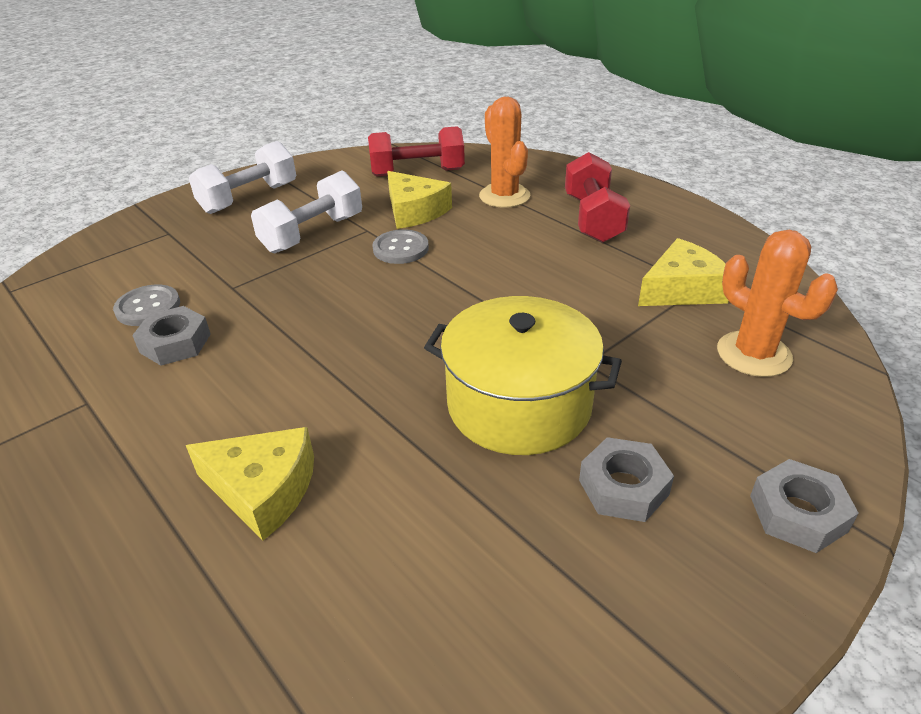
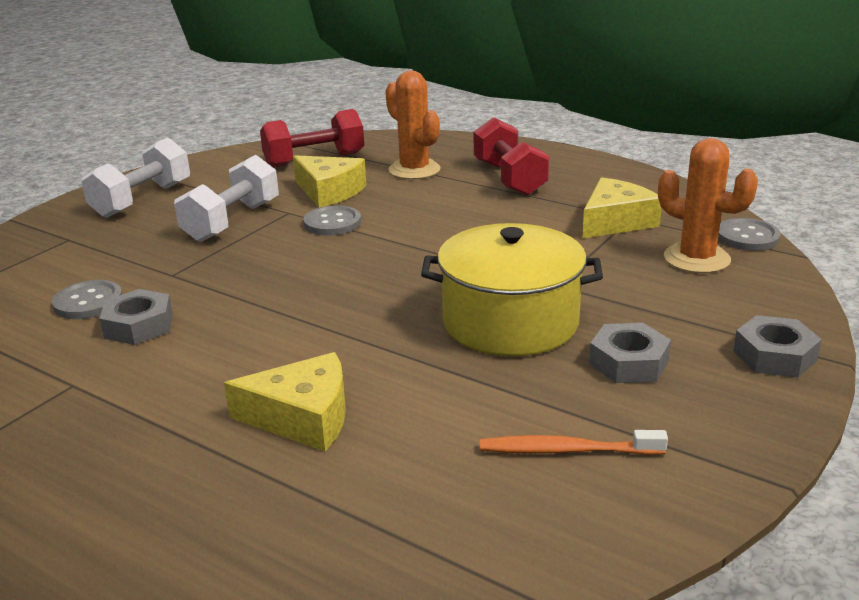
camera: 15 degrees left, 10 degrees down
(506, 601) = (566, 450): none -> orange toothbrush
(823, 333) = (747, 237): none -> grey button

